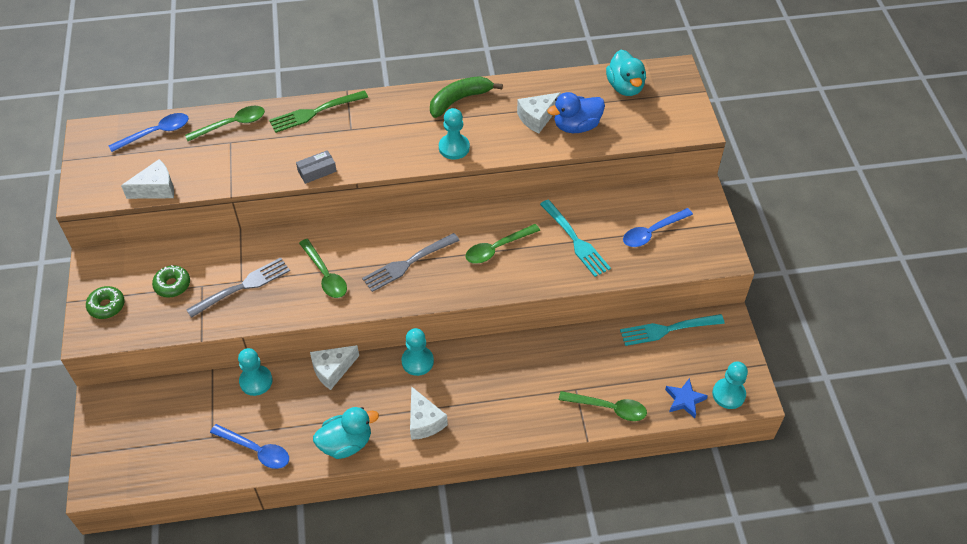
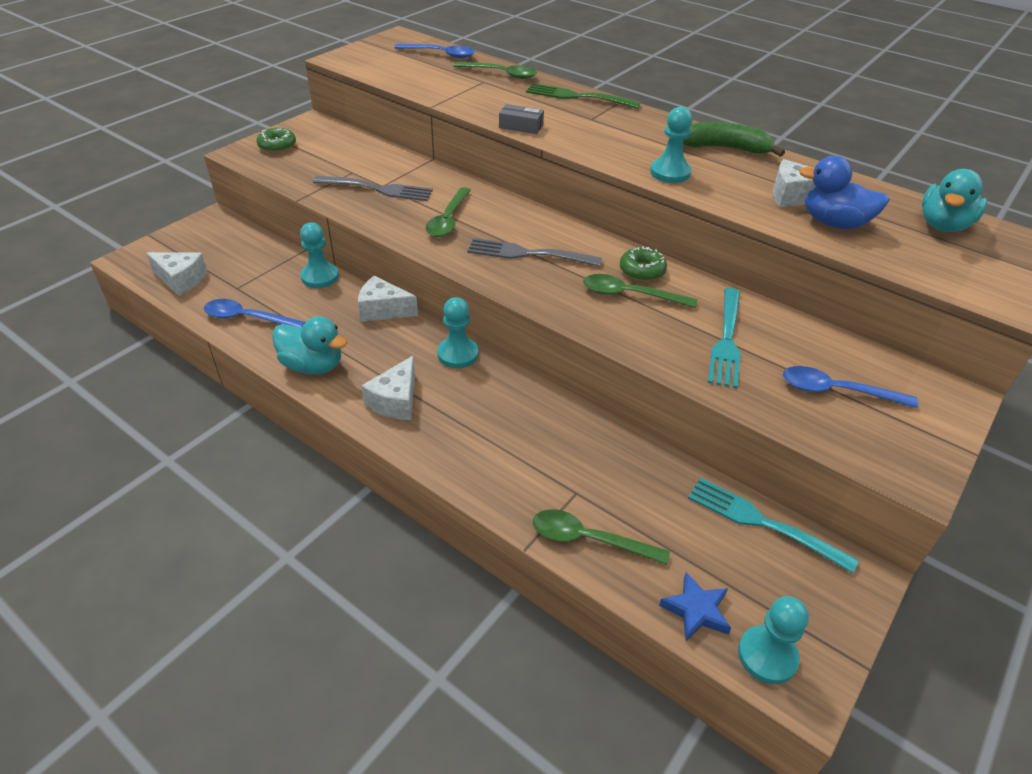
camera: 45 degrees right, 10 degrees down
(156, 189) = (388, 78): white cheese -> white cheese (181, 280)
(172, 285) = (335, 160): green donut -> green donut (642, 270)
(256, 450) = (248, 318): blue spoon -> blue spoon turned 120 degrees clockwise
(608, 408) = (589, 539): green spoon -> green spoon turned 135 degrees clockwise

